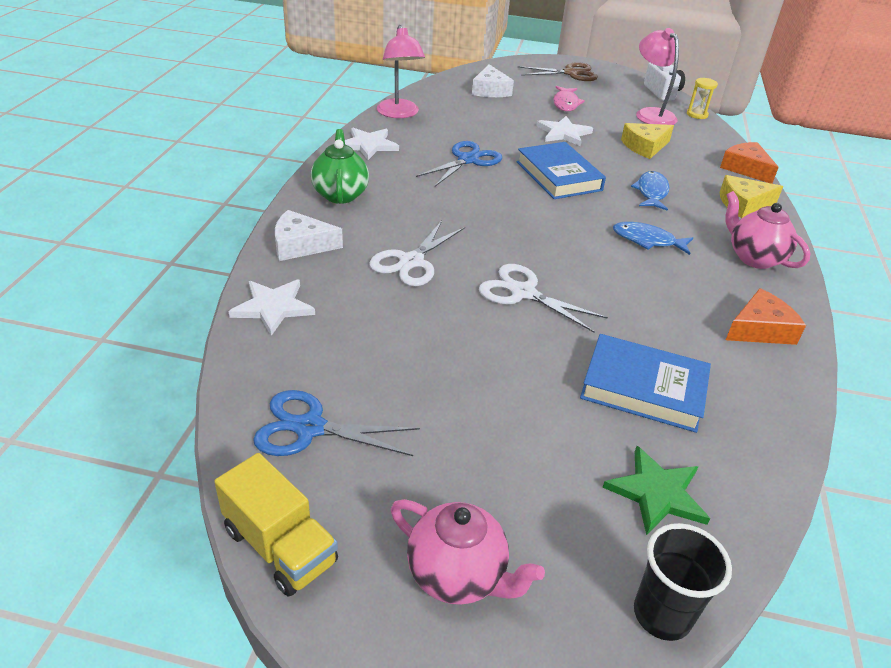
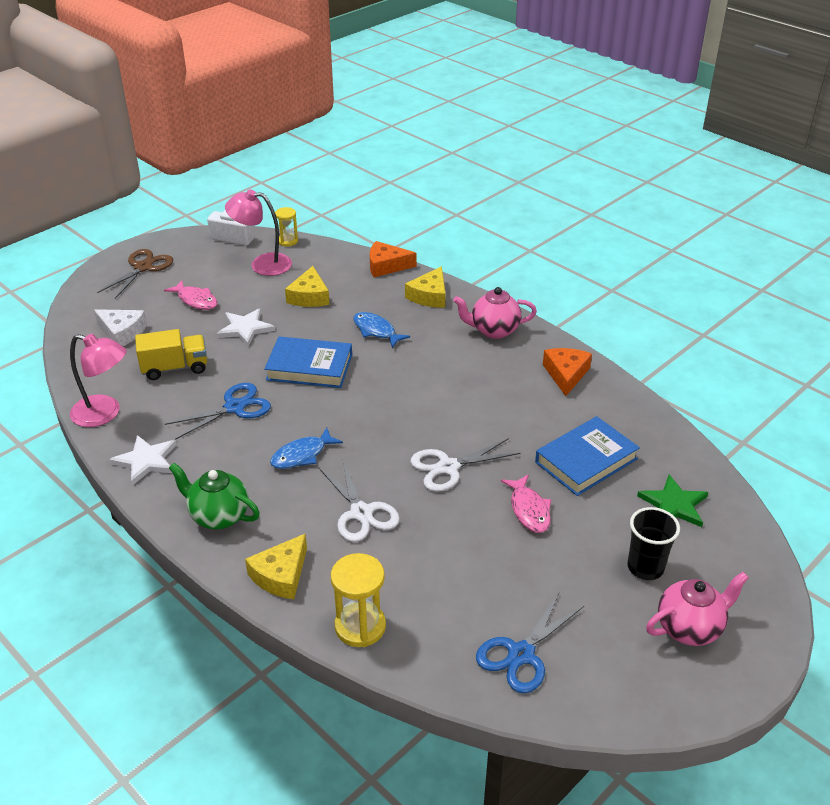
camera: 55 degrees left, 0 degrees up
(273, 307) = (360, 626): white star -> yellow hourglass
(280, 546) = (624, 711): yellow truck -> yellow truck (175, 368)
(301, 245) = (281, 575): white cheese -> yellow cheese
(468, 160) = (235, 407): blue scissors -> blue scissors turned 75 degrees clockwise
(521, 367) = (529, 510): none -> pink fish
(647, 240) = (435, 369): blue fish -> blue fish (302, 455)
(662, 614) = (756, 551): black cup -> black cup (645, 567)

